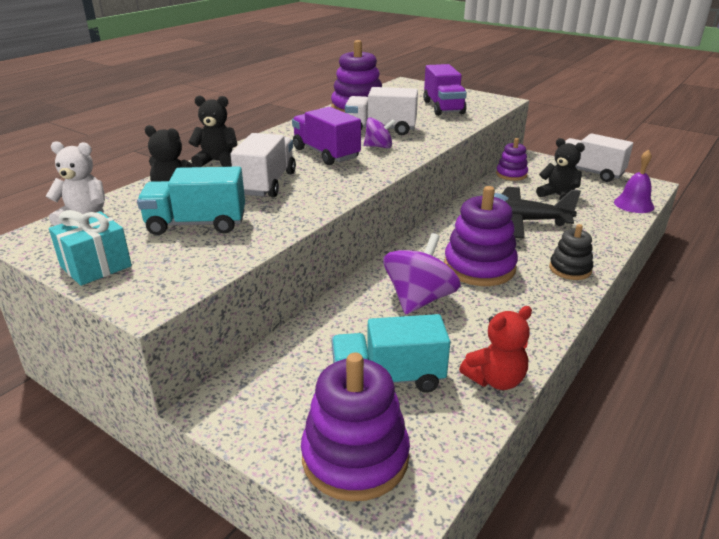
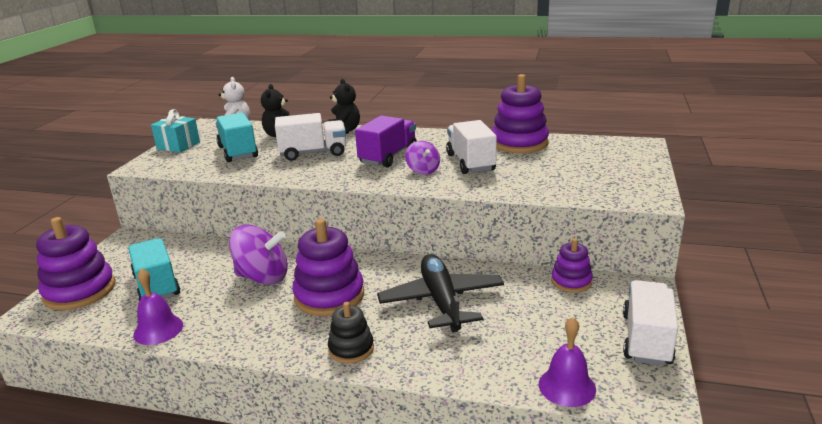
camera: 70 degrees right, 5 degrees down
(443, 107) = (575, 175): purple truck -> none
(495, 379) = (158, 329): red teddy bear -> purple bell
(558, 196) = (538, 322): black teddy bear -> none

